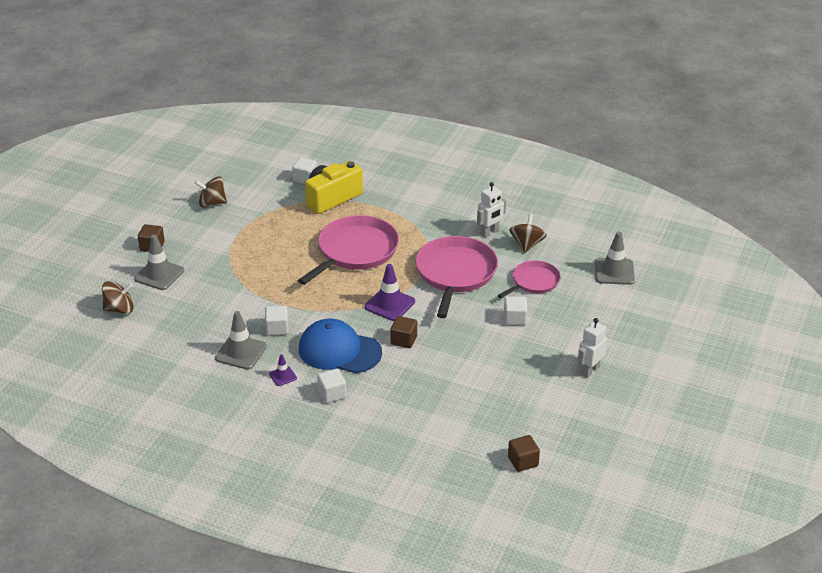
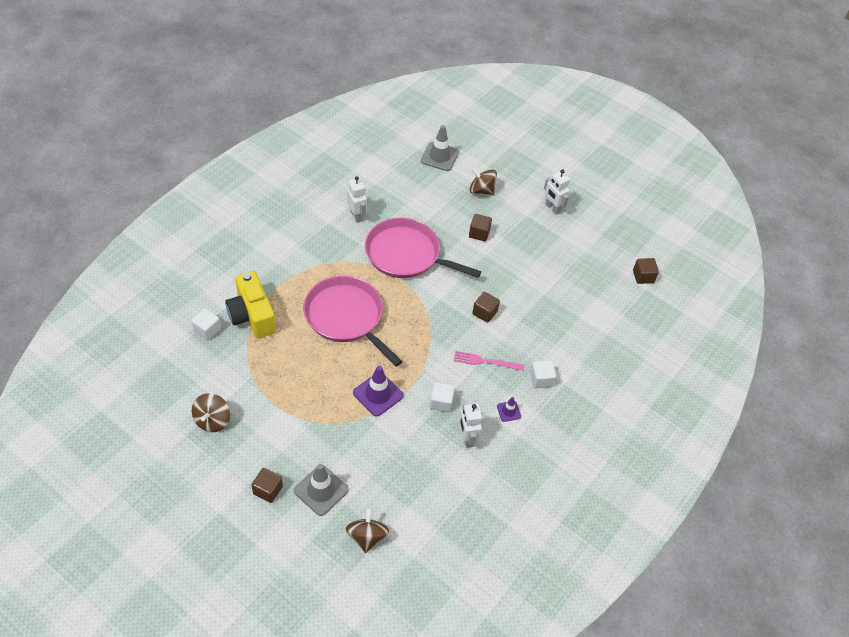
camera: 80 degrees left, 15 degrees up
(241, 352) = (467, 438): grey traffic cone -> white robot
(339, 351) = (486, 361): blue cap -> pink fork
(389, 304) = (433, 310): purple traffic cone -> purple traffic cone (378, 394)
(515, 319) = (479, 233): white cube -> brown cube
(527, 244) = (383, 197): brown spinning top -> brown spinning top (481, 190)
(533, 282) = (435, 208): pink pan -> none

